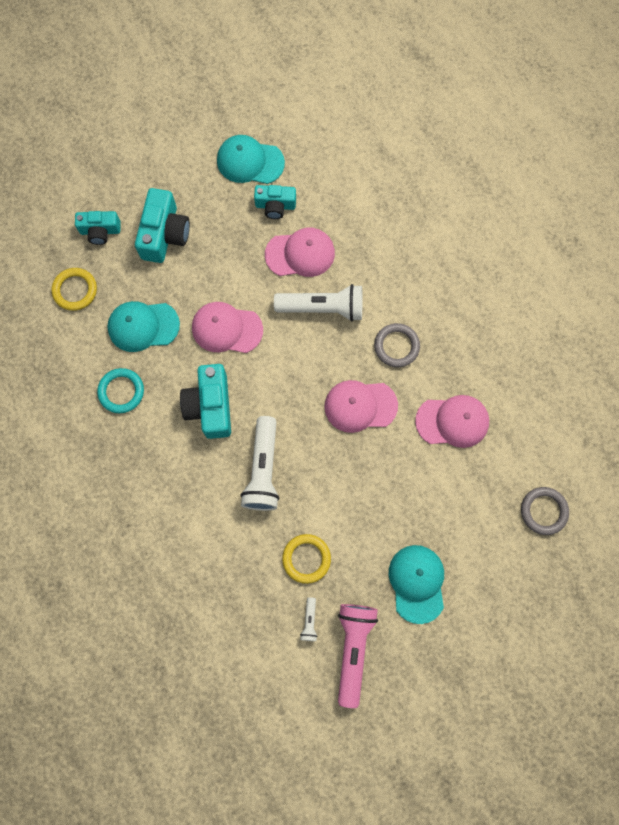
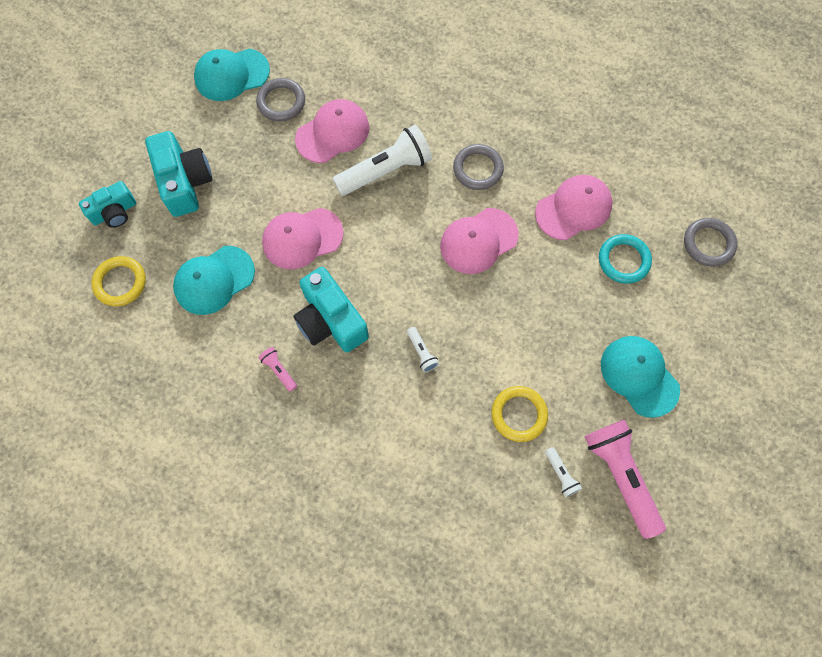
camera: 30 degrees left, 5 degrees down
(121, 391) = (229, 356): turquoise ring -> turquoise ring (623, 260)
(151, 423) = (279, 370): none -> pink flashlight
(263, 469) = (421, 352): white flashlight -> white flashlight, size x0.44
(275, 206) = (281, 102): turquoise camera -> grey ring

